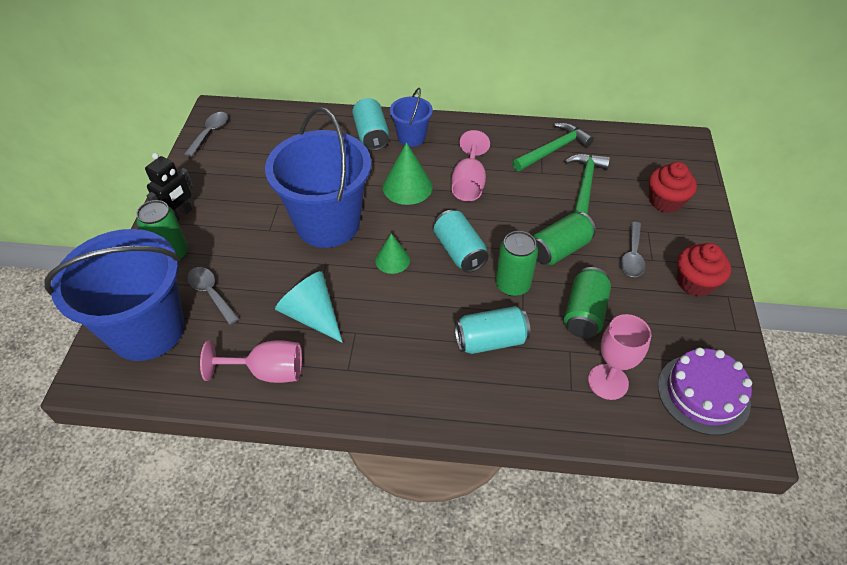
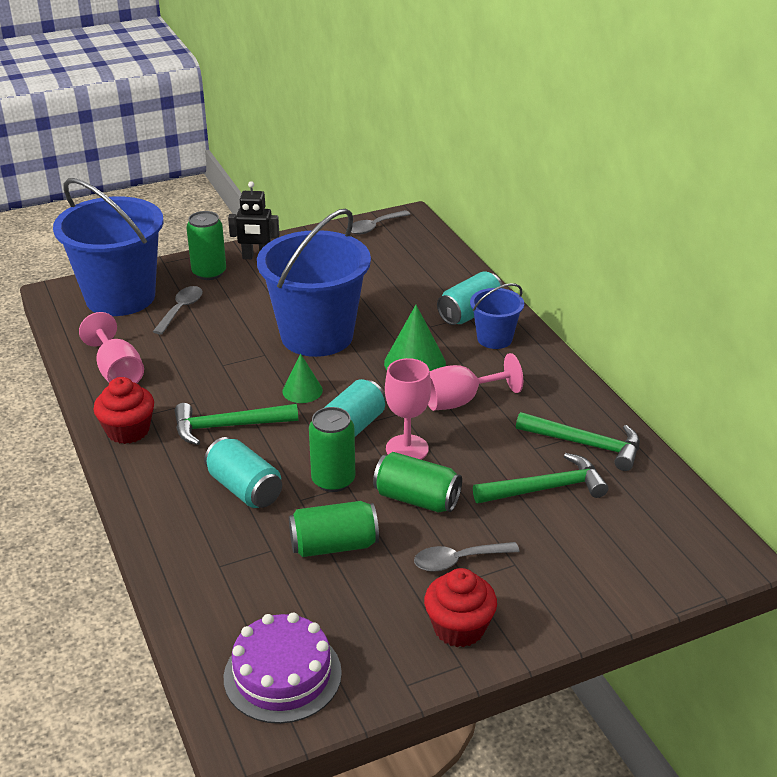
camera: 60 degrees right, 15 degrees down
(210, 133) = (374, 227): grey spoon -> grey spoon turned 150 degrees clockwise
(312, 315) = (196, 371): turquoise cone -> none
(405, 322) = (228, 426): none -> green hammer
(608, 382) = (248, 590): pink goblet -> pink goblet (407, 449)
(665, 201) = (586, 566): red cupcake -> red cupcake (128, 430)

